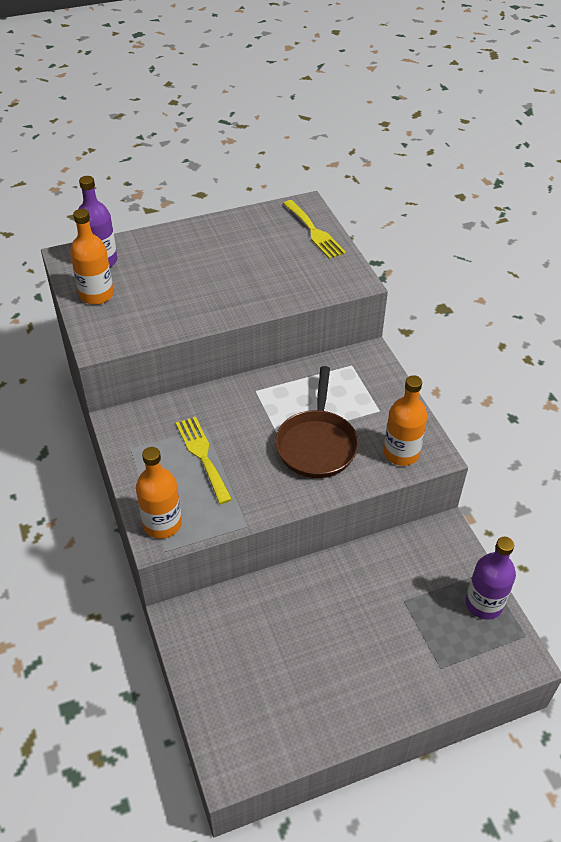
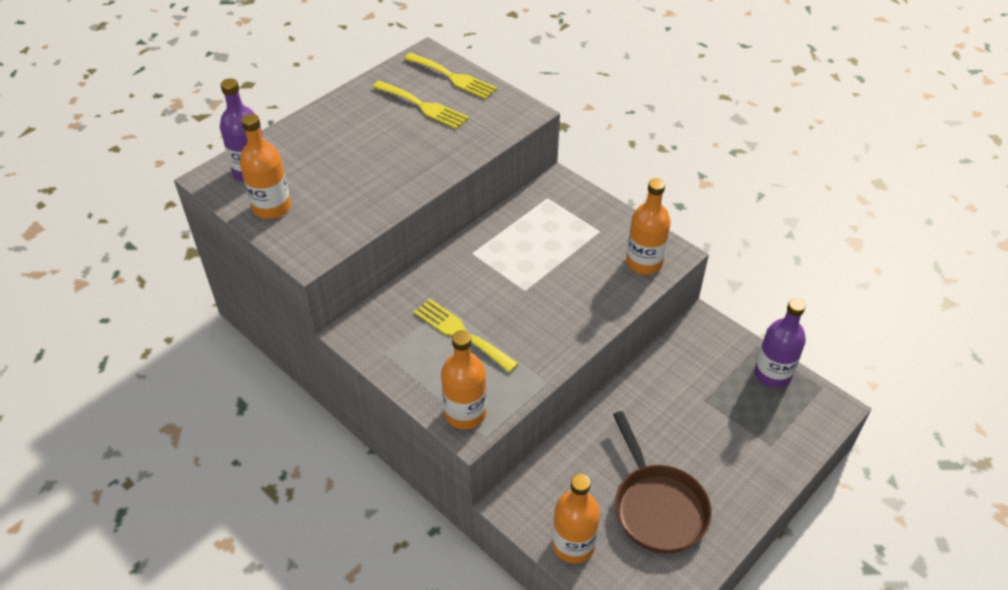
camera: 25 degrees left, 0 degrees up
(207, 677) = (573, 545): none -> orange bottle
(272, 249) = (423, 106): none -> yellow fork
(317, 444) = (563, 283): brown pan -> brown pan (657, 507)

